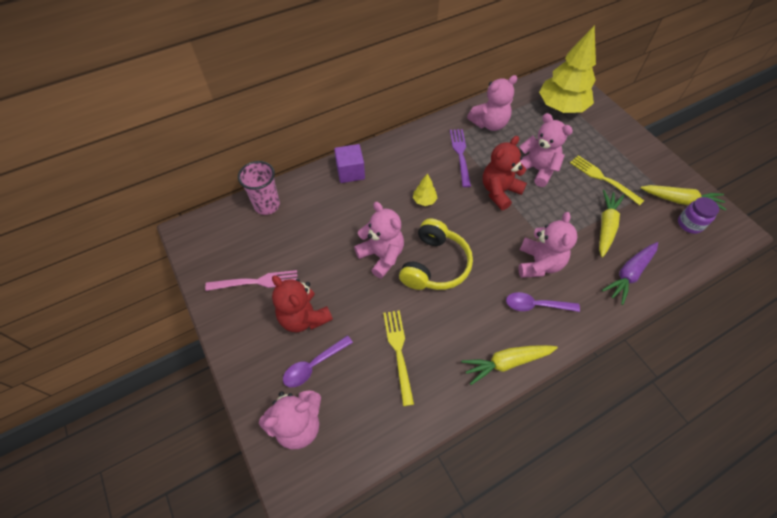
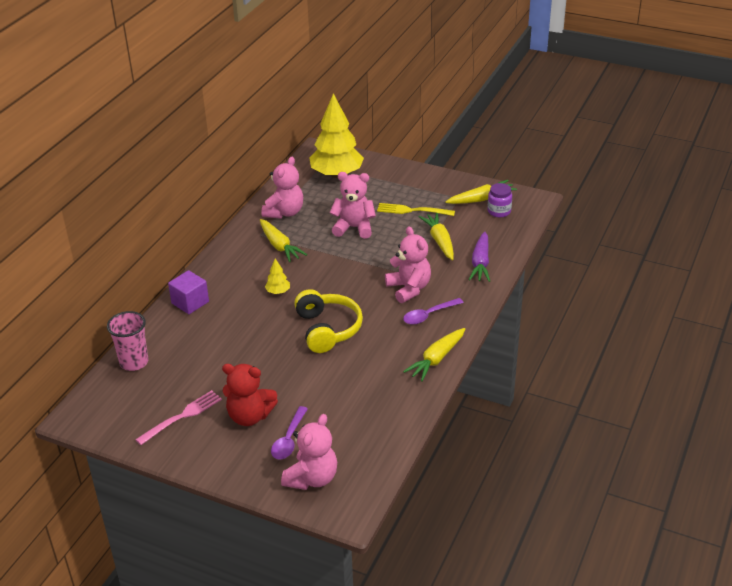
camera: 35 degrees left, 20 degrees down
(381, 256) = (277, 345): pink teddy bear -> none
(398, 352) = (349, 396): yellow fork -> none
(460, 155) = (279, 246): purple fork -> yellow carrot
(499, 191) = (336, 256): red teddy bear -> none

